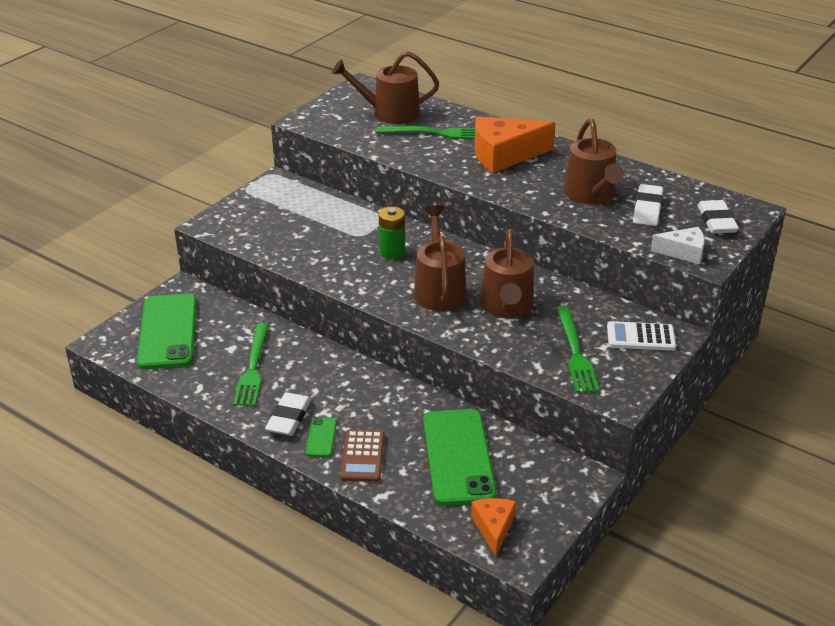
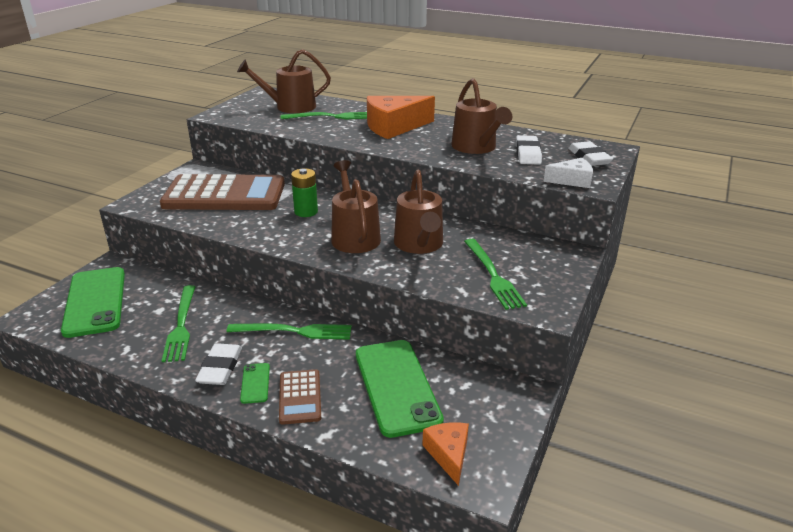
camera: 10 degrees left, 5 degrees down
(306, 221) = (224, 195): none -> brown calculator
(365, 387) = (294, 331): none -> green fork
(640, 337) = (547, 258): white calculator -> none

